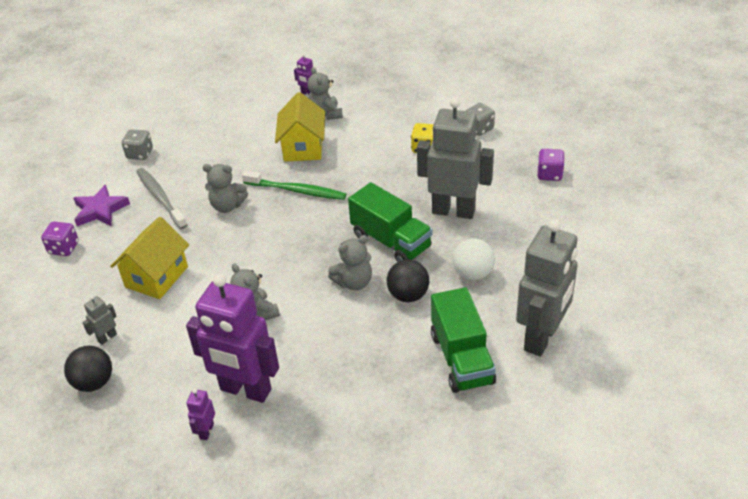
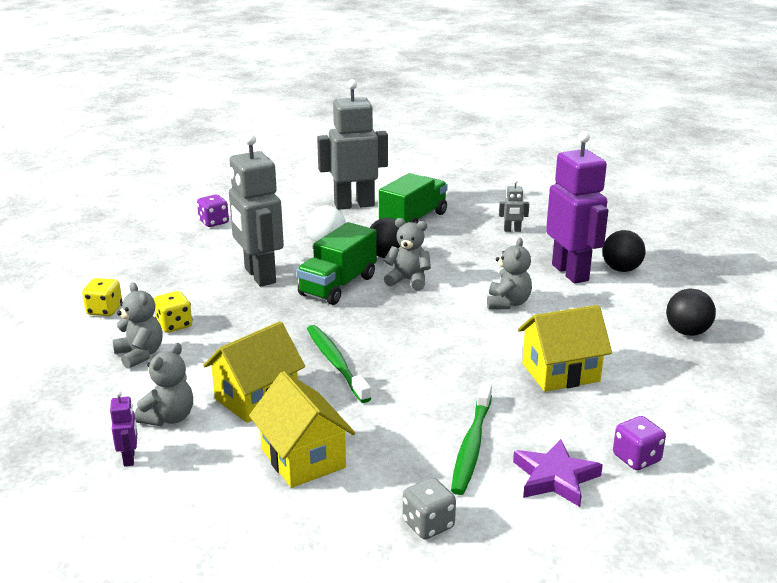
camera: 135 degrees left, 15 degrees down
(107, 337) = (651, 354): grey robot -> grey robot (512, 230)
(160, 198) = (471, 446): grey toothbrush -> green toothbrush
(206, 431) = (621, 269): purple robot -> black ball
(227, 206) = (416, 391): grey teddy bear -> grey teddy bear (140, 354)
(234, 140) = (303, 458): none -> yellow house
(391, 241) = (338, 286): green truck -> green truck turned 150 degrees counterclockwise
(479, 129) = (104, 310): grey dice -> yellow dice
(549, 174) = (152, 255): purple dice -> purple dice (214, 222)

